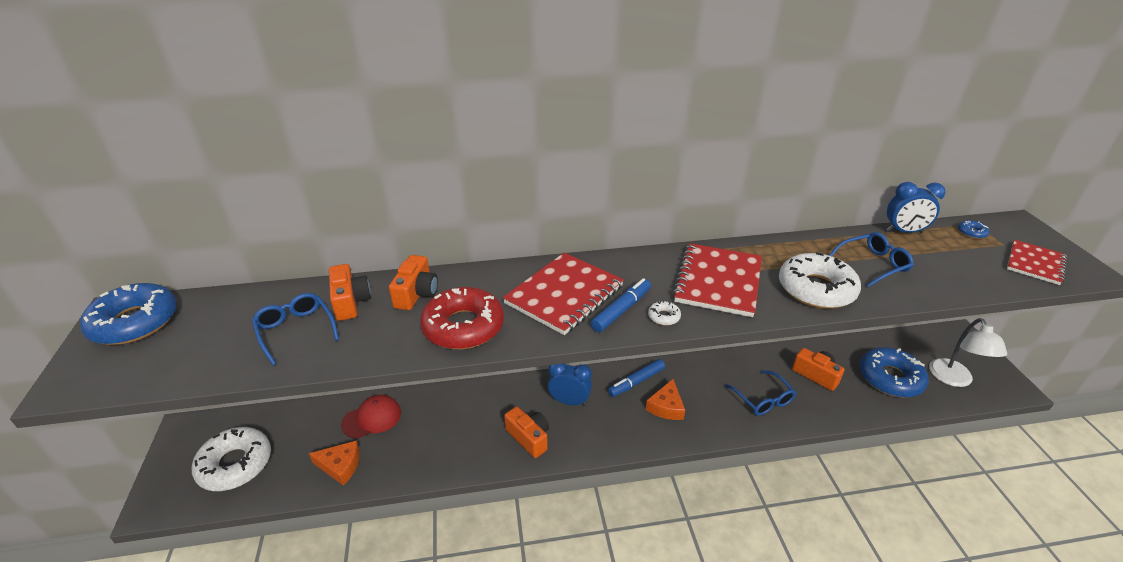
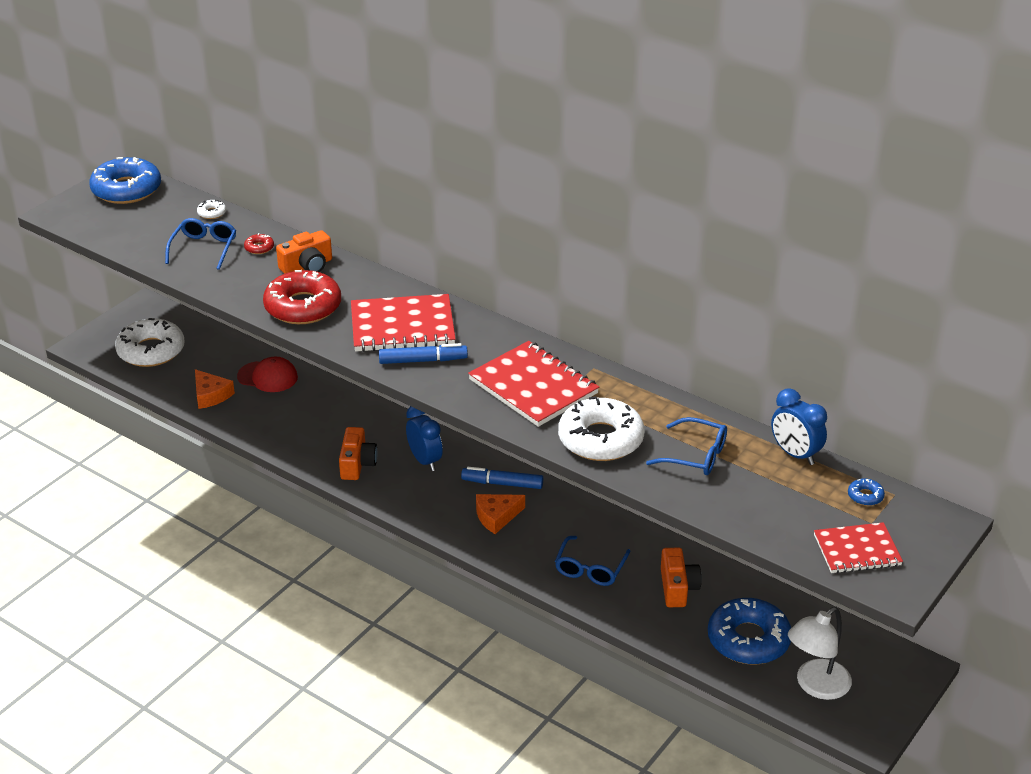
camera: 45 degrees right, 0 degrees up
(350, 302) = (259, 248): orange camera -> red donut
(664, 317) = (444, 383): white donut -> white donut (212, 213)
(718, 281) = (533, 386): red notebook -> red notebook turned 75 degrees clockwise

